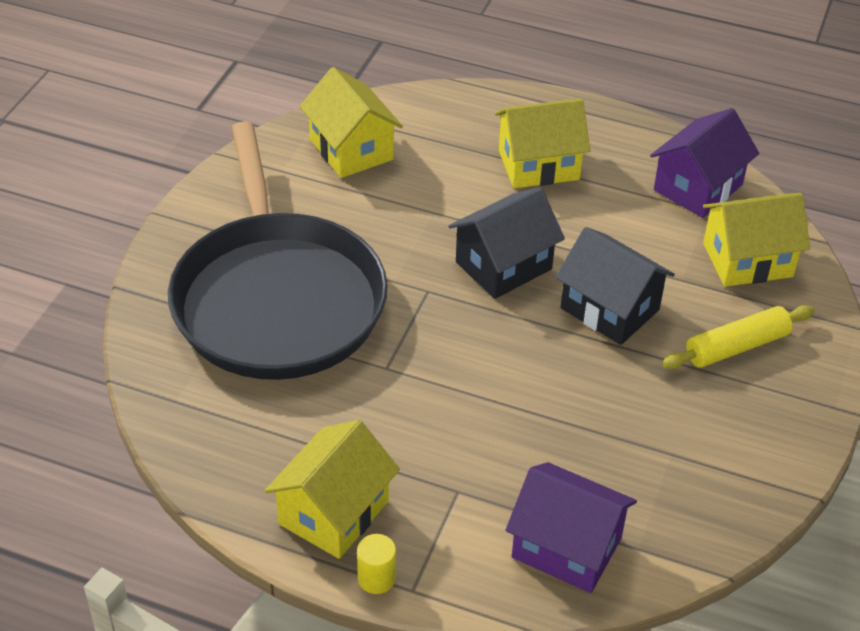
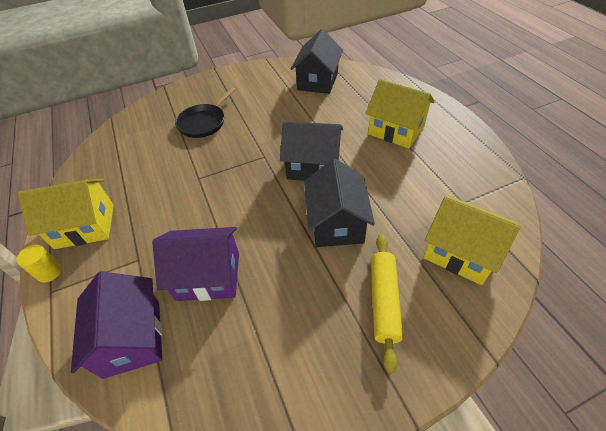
camera: 50 degrees right, 5 degrees up
(277, 299) = (204, 122): black pan -> black pan, size x0.41
(351, 149) = (317, 81): yellow house -> black house
(698, 187) = (478, 191): purple house -> purple house (208, 276)
(736, 347) = (384, 301): yellow rolling pin -> yellow rolling pin turned 75 degrees clockwise

